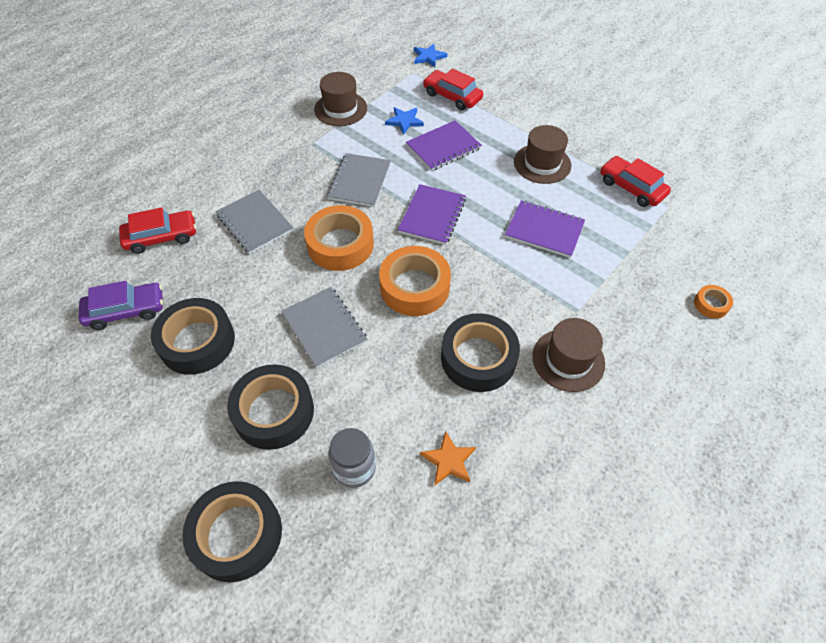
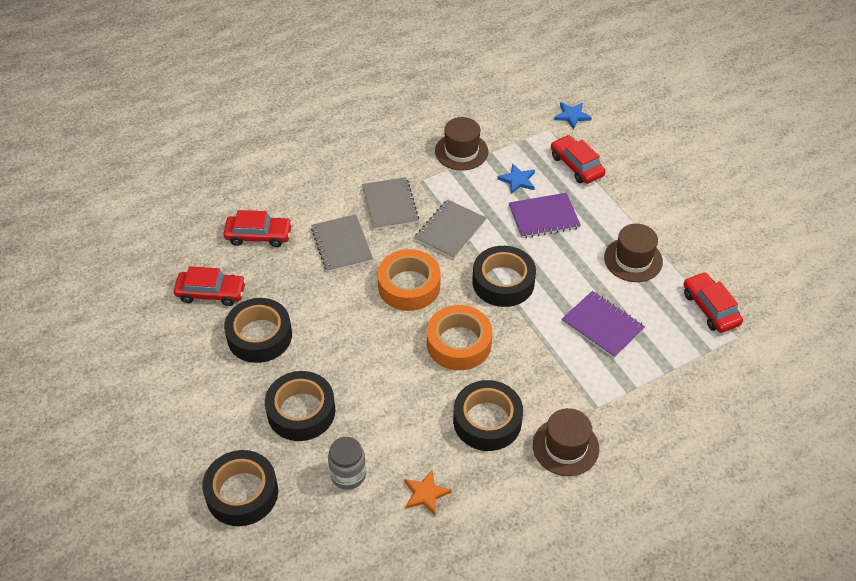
camera: 20 degrees right, 5 degrees down
(126, 311) = (211, 293): purple car -> red car
(324, 327) = (367, 355): grey notebook -> grey notebook (390, 205)
(432, 215) = (503, 282): purple notebook -> black tape
(711, 304) = (725, 440): orange tape -> none

